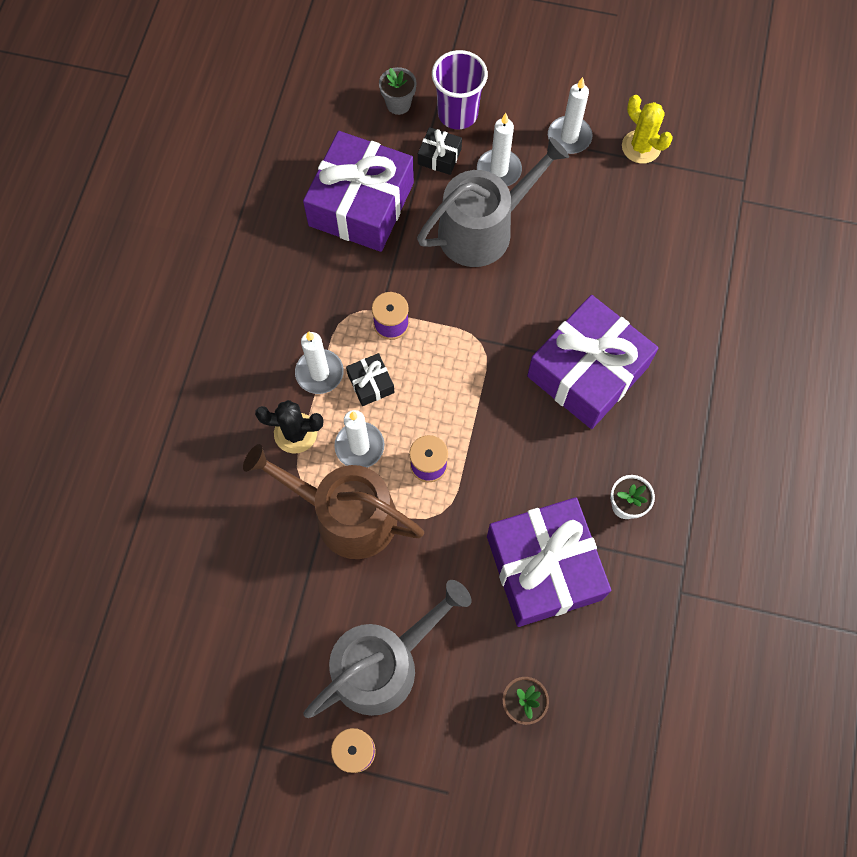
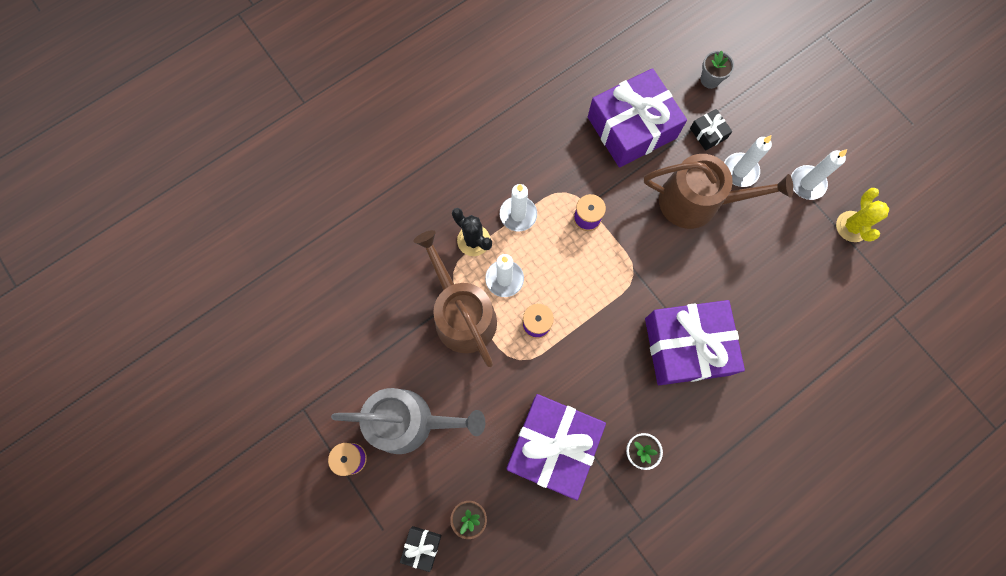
camera: 40 degrees right, 5 degrees up
(371, 383) = (543, 245): black gift -> black gift (422, 547)
(457, 114) = (744, 114): purple cup -> none
(483, 229) = (697, 202): grey watering can -> brown watering can

